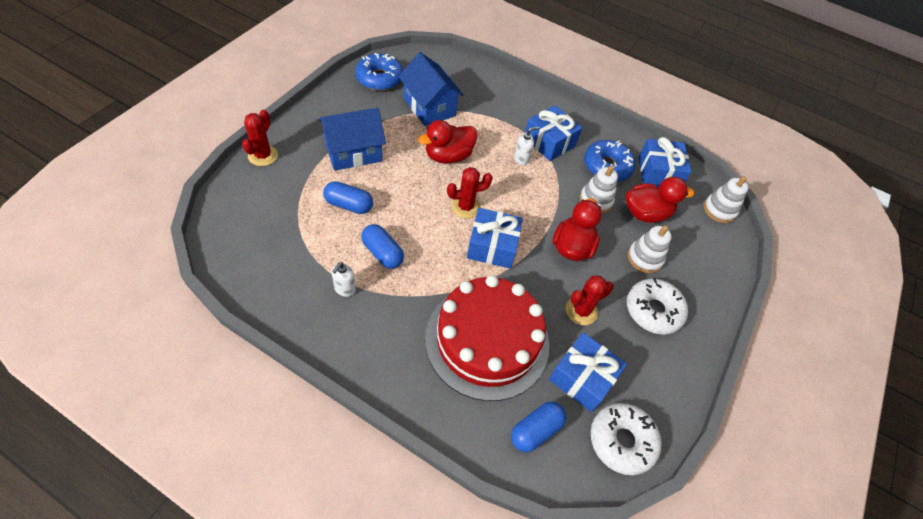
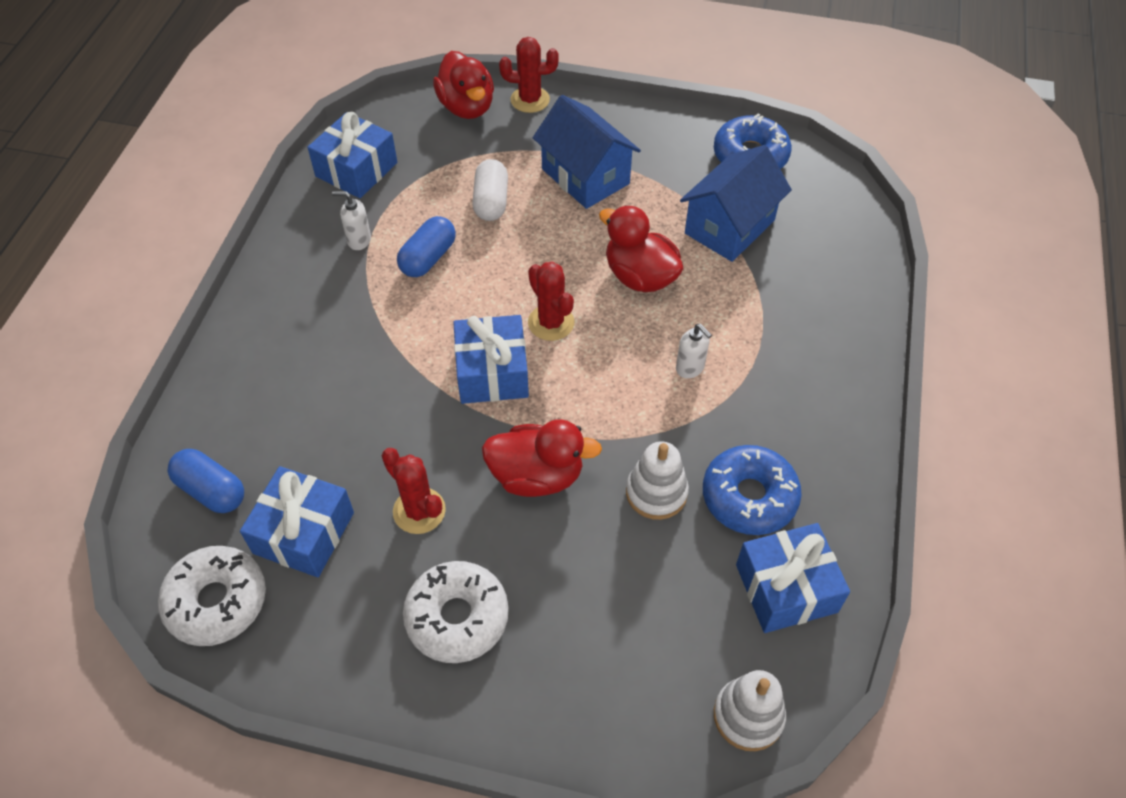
camera: 80 degrees right, 0 degrees up
(349, 205) = (491, 201): blue capsule -> white capsule
(487, 340) = (331, 405): red cake -> none
(549, 142) = (755, 398): blue gift -> blue gift (356, 169)
(644, 258) = (562, 590): white stacking toy -> none
(645, 213) = (667, 578): red duck -> red duck (467, 107)

